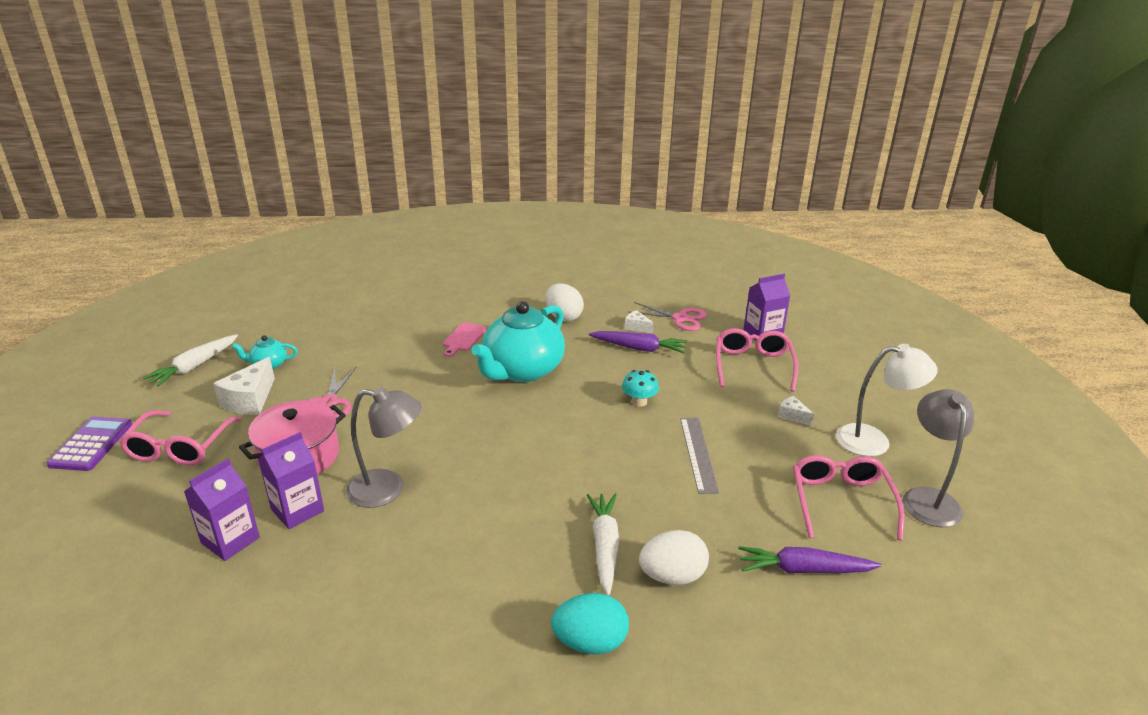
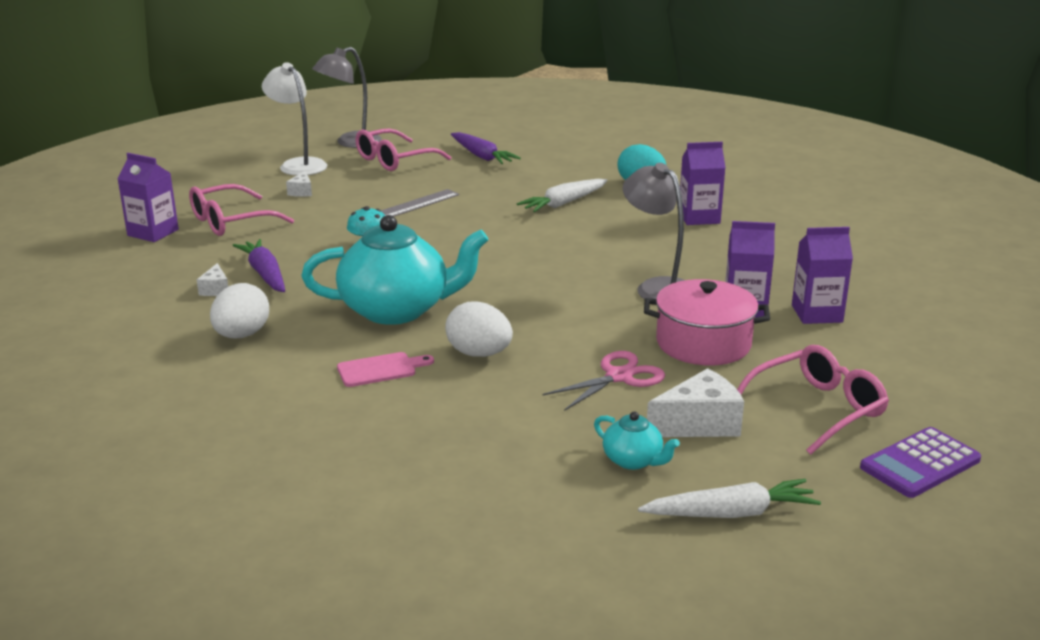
camera: 130 degrees left, 5 degrees down
(458, 619) = (699, 217): none -> purple carton
(672, 576) = (552, 181): white egg -> white egg (479, 354)
(680, 318) = (163, 276): pink scissors -> none

